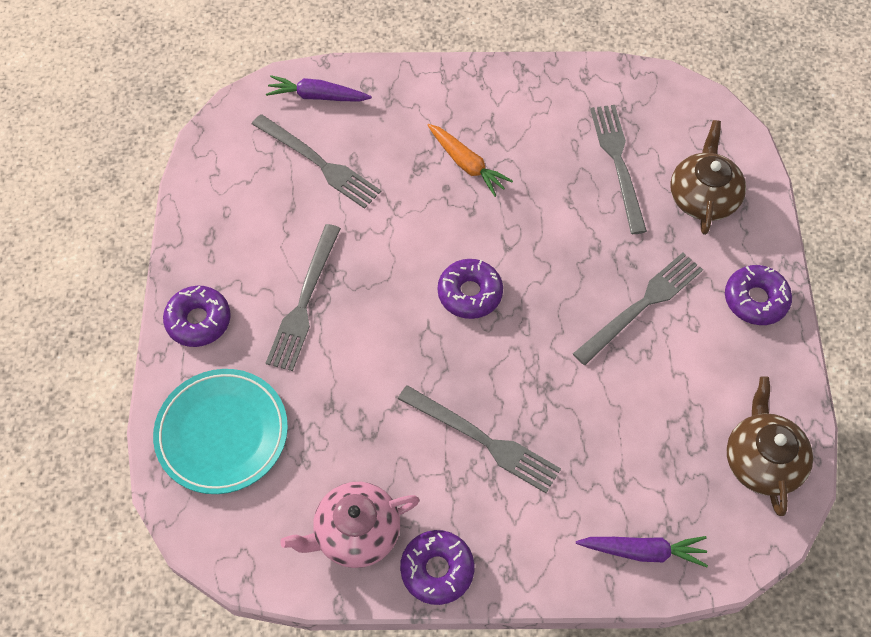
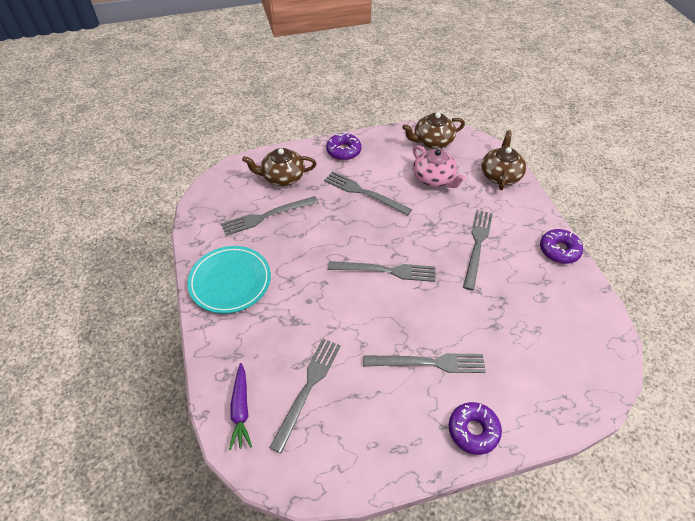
camera: 105 degrees left, 10 degrees down
(222, 433) = (546, 383): turquoise plate -> turquoise plate (230, 281)
(355, 533) = (563, 291): pink teapot -> pink teapot (434, 178)
(467, 164) = (286, 293): orange carrot -> none
(470, 293) = (386, 270): purple donut -> grey fork
(643, 551) = (500, 175): purple carrot -> brown teapot

